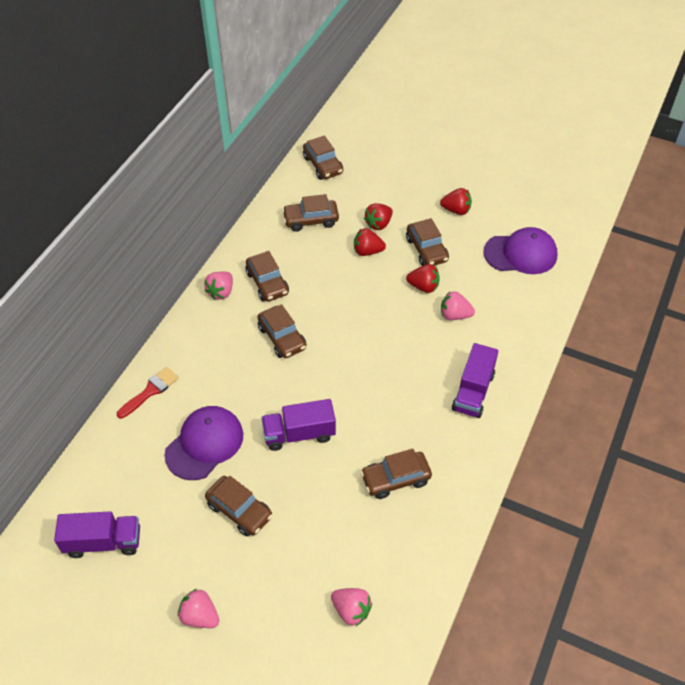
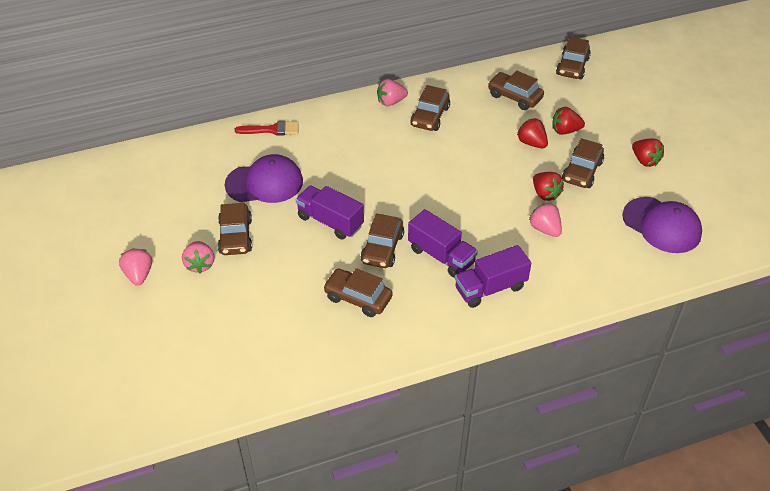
camera: 45 degrees right, 5 degrees down
(103, 542) = (141, 192): purple truck -> purple truck (441, 256)
(282, 338) = (395, 156): brown car -> brown car (382, 248)
(351, 610) = (226, 349): pink strawberry -> pink strawberry (200, 264)

